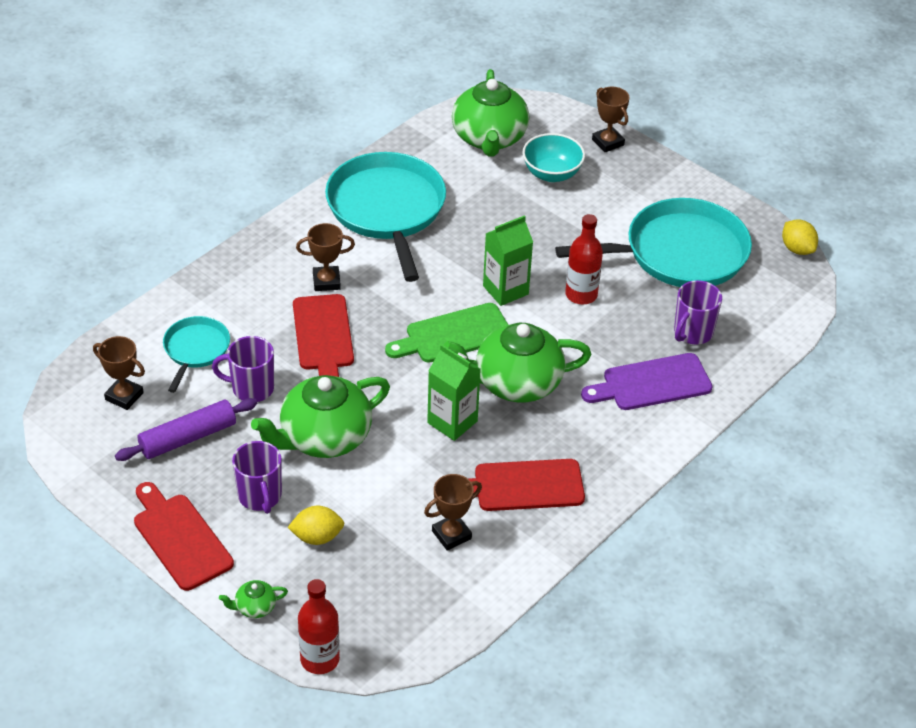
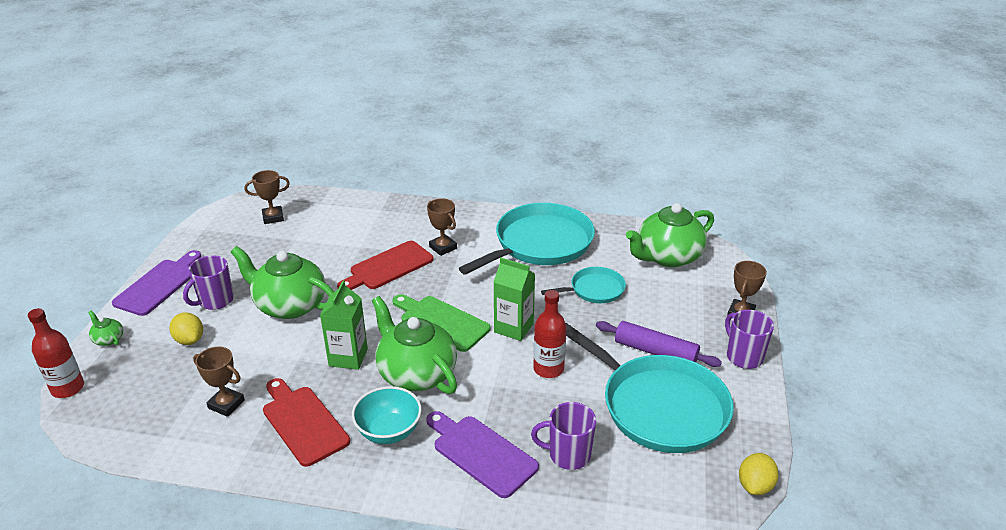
camera: 60 degrees right, 10 degrees down
(124, 396) = (273, 217): brown trophy -> brown trophy turned 75 degrees clockwise
(180, 538) = (159, 285): red cutting board -> purple cutting board
(188, 438) = (252, 253): purple rolling pin -> purple rolling pin (655, 352)
(195, 350) = (334, 225): turquoise pan -> turquoise pan (594, 290)
(251, 388) = (315, 258): purple mug -> purple mug (743, 356)
(552, 174) = (667, 300): turquoise bowl -> turquoise bowl (389, 431)

